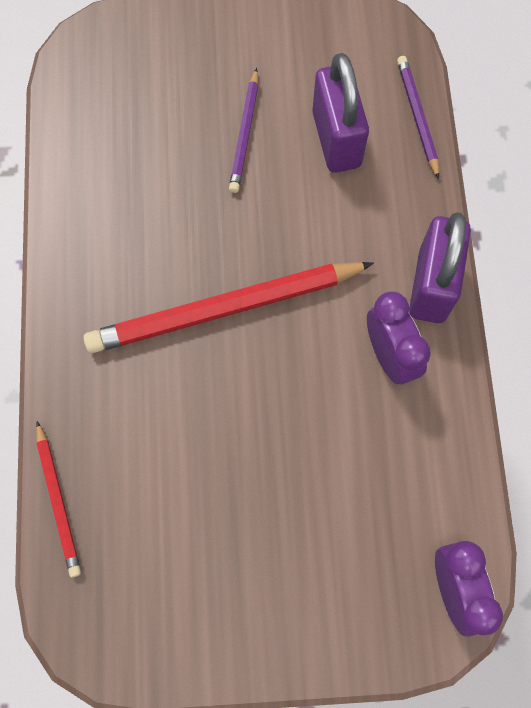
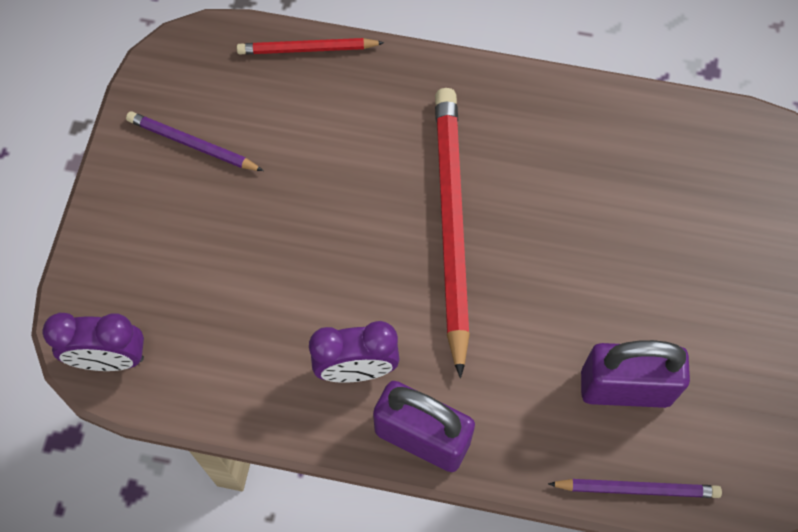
camera: 105 degrees right, 5 degrees down
(245, 133) = (651, 292): purple pencil -> purple pencil (192, 144)

